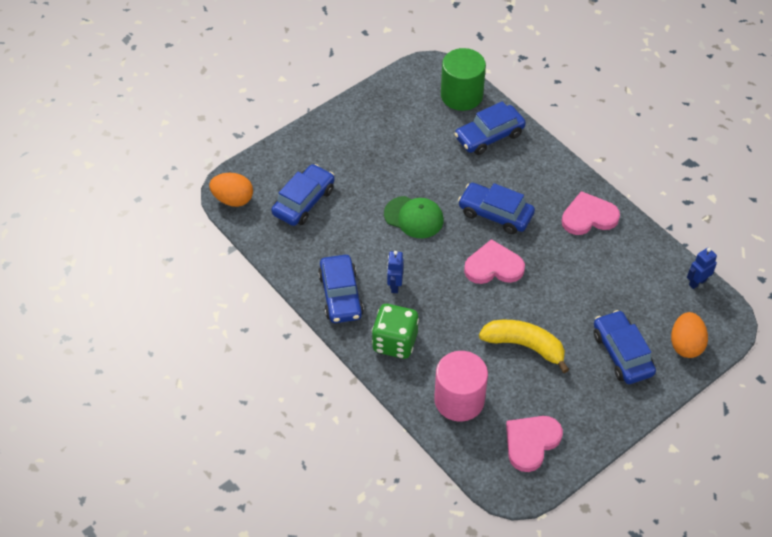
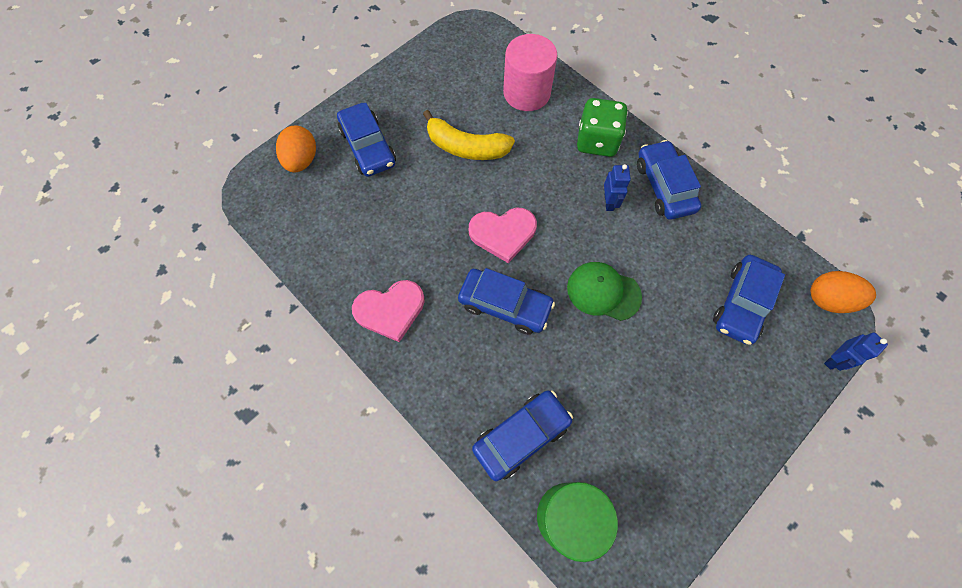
camera: 175 degrees right, 15 degrees up
(531, 442) = (459, 62): pink heart -> none
(697, 282) = (275, 231): blue robot -> blue robot (834, 359)

